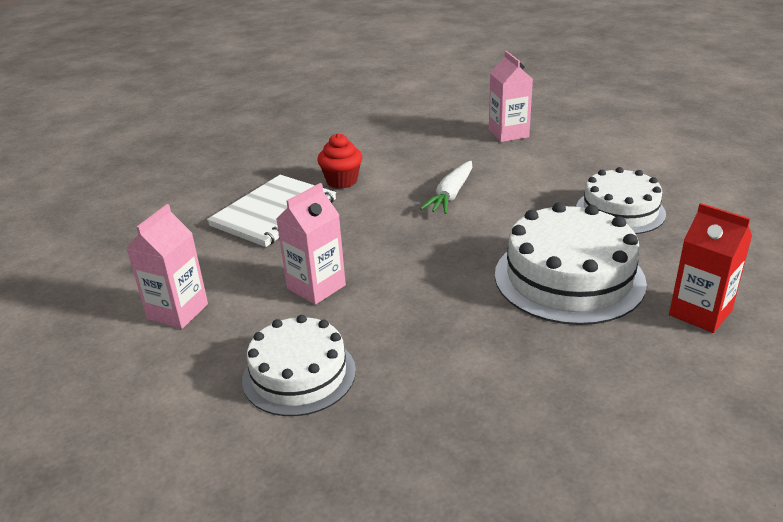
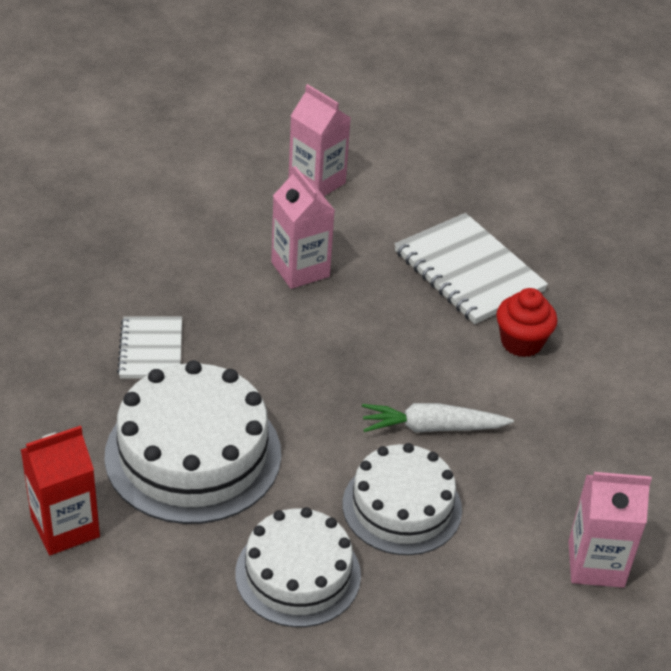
camera: 105 degrees right, 10 degrees up
(299, 374) = (180, 232): white cake -> white cake (402, 506)
(451, 195) = (432, 427): white carrot -> white carrot turned 45 degrees counterclockwise
(478, 336) = (151, 349): none -> white notebook

